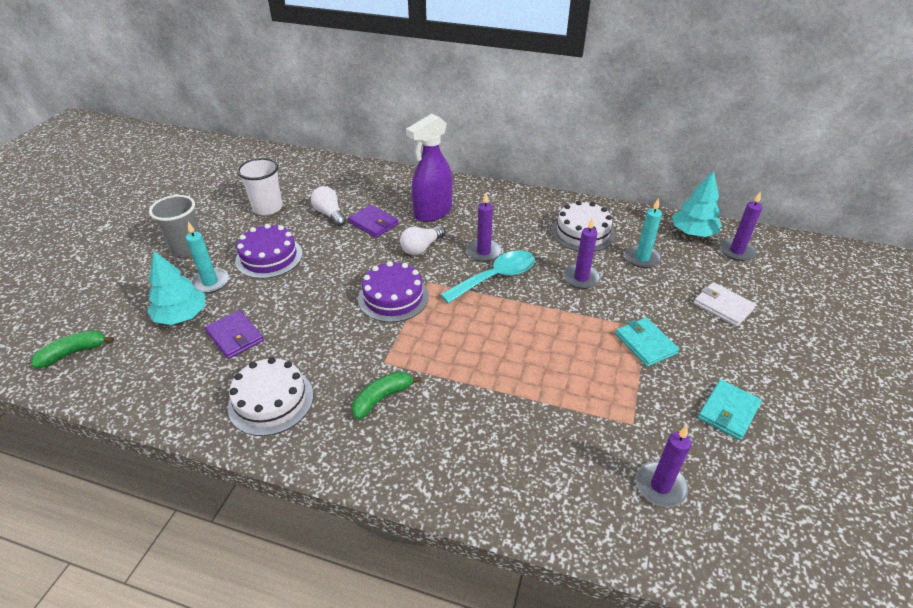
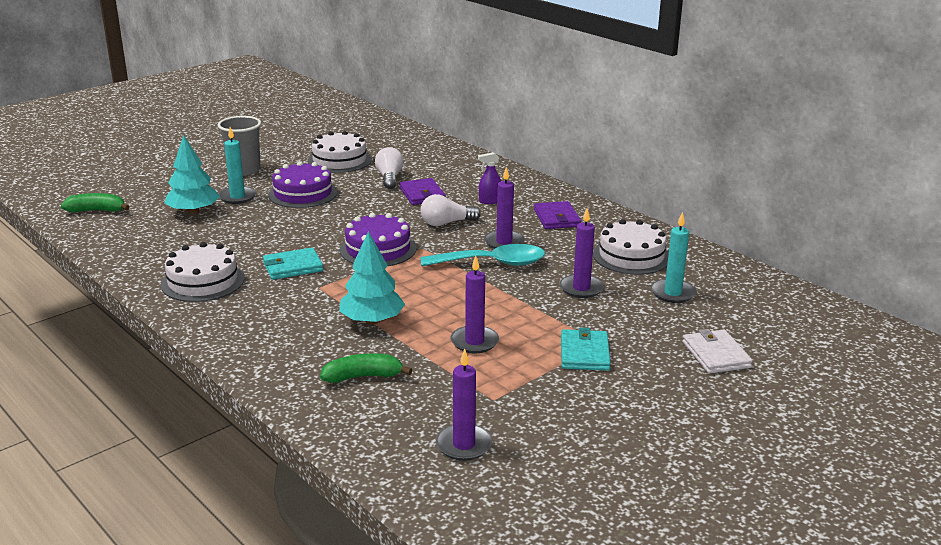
camera: 30 degrees right, 15 degrees down
(235, 336) = (219, 235): purple wallet -> purple wallet (557, 218)
(267, 208) = (339, 160): white cup -> white cake
(382, 398) = (290, 308): green banana -> green banana (363, 376)
(432, 212) = (489, 201): purple spray bottle -> purple spray bottle, size x0.44
(693, 233) = (766, 291): turquoise tree -> turquoise tree (372, 320)
(728, 411) = (605, 426): turquoise wallet -> turquoise wallet (292, 267)
(736, 251) = (800, 320): purple candle -> purple candle (474, 342)

